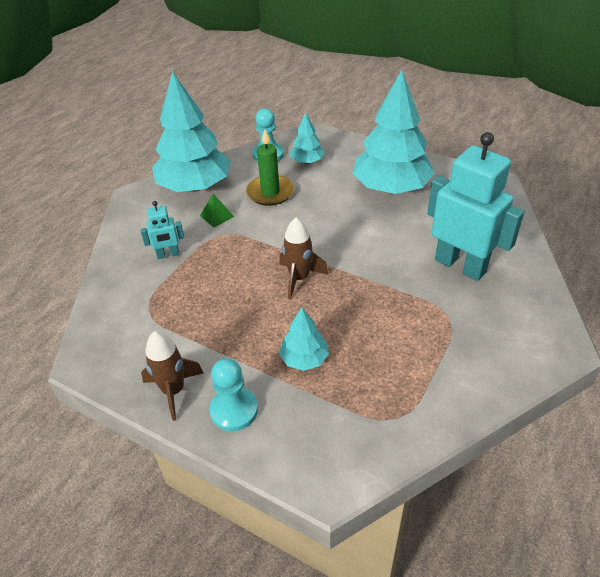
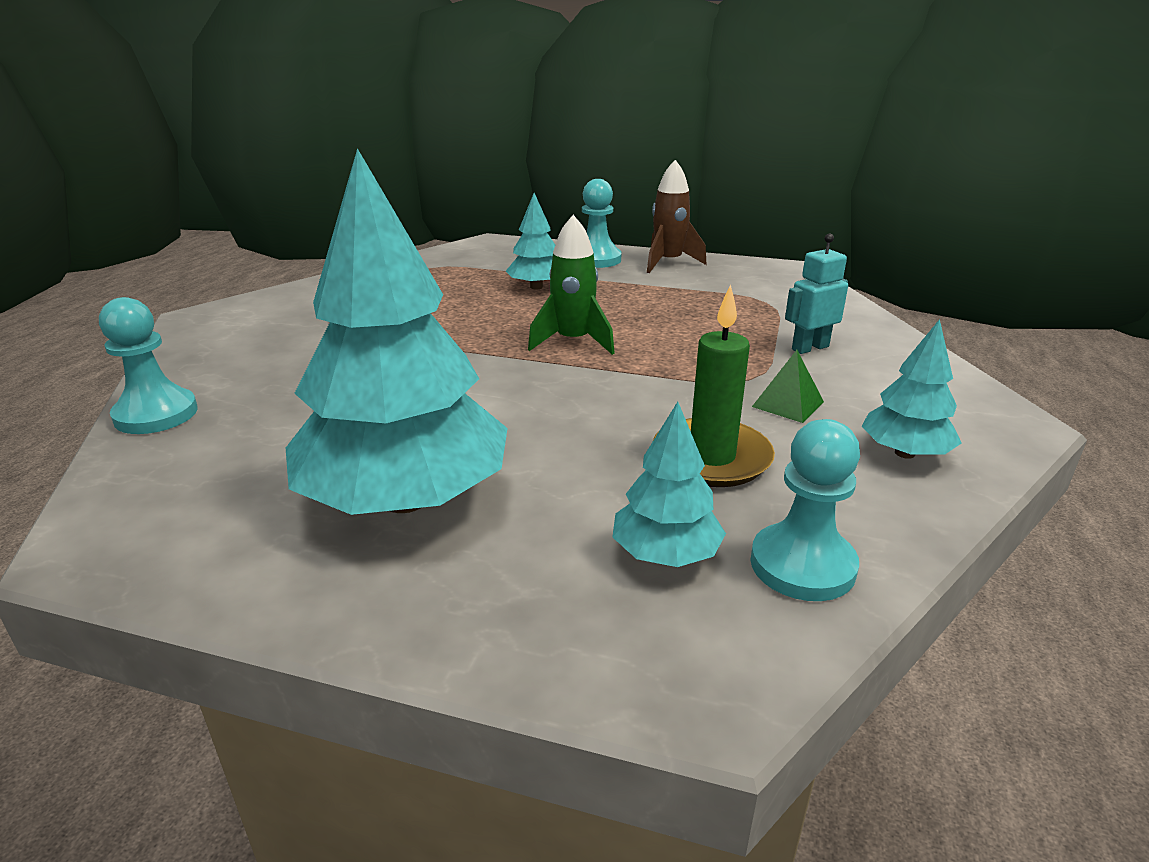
camera: 165 degrees right, 15 degrees down
(195, 186) = (904, 453): turquoise tree -> turquoise tree, size x0.47
(299, 278) = (573, 342): brown rocket -> green rocket
(460, 265) = (296, 377): turquoise robot -> none
(520, 244) = (156, 414): none -> turquoise pawn

